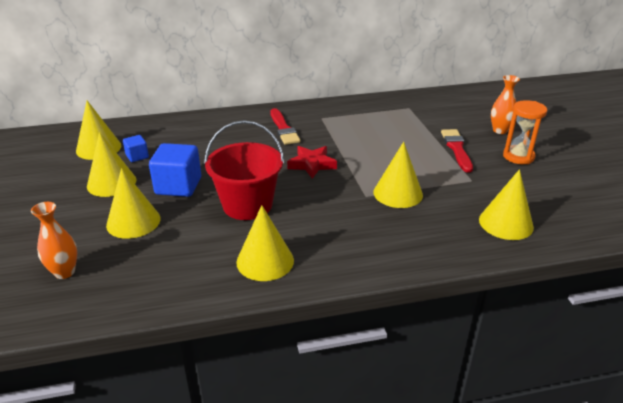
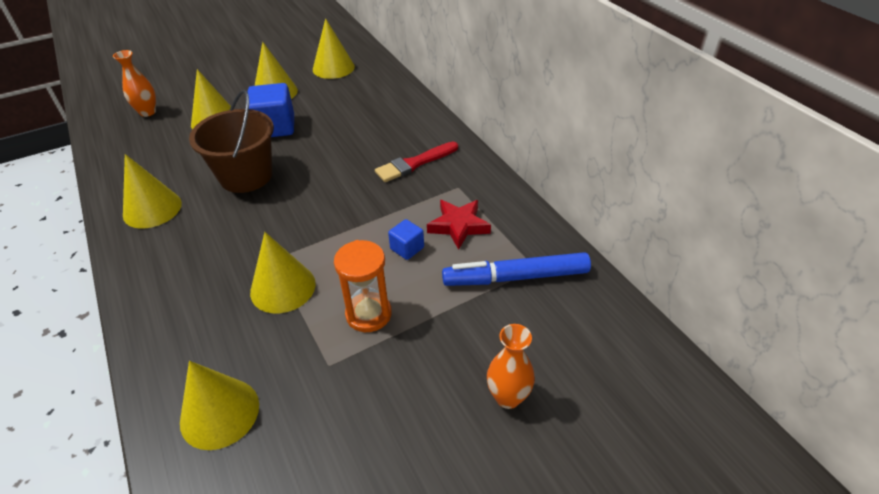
camera: 75 degrees right, 10 degrees up
(137, 156) = (324, 91): blue cube -> blue cube (407, 248)
(247, 205) = (246, 176): red bucket -> brown bucket
(312, 164) = (336, 203): red star -> red star (458, 226)
(414, 114) = (515, 277): none -> blue marker
(456, 149) = (420, 339): red brush -> none
(518, 156) = (420, 428): orange hourglass -> orange hourglass (368, 314)

